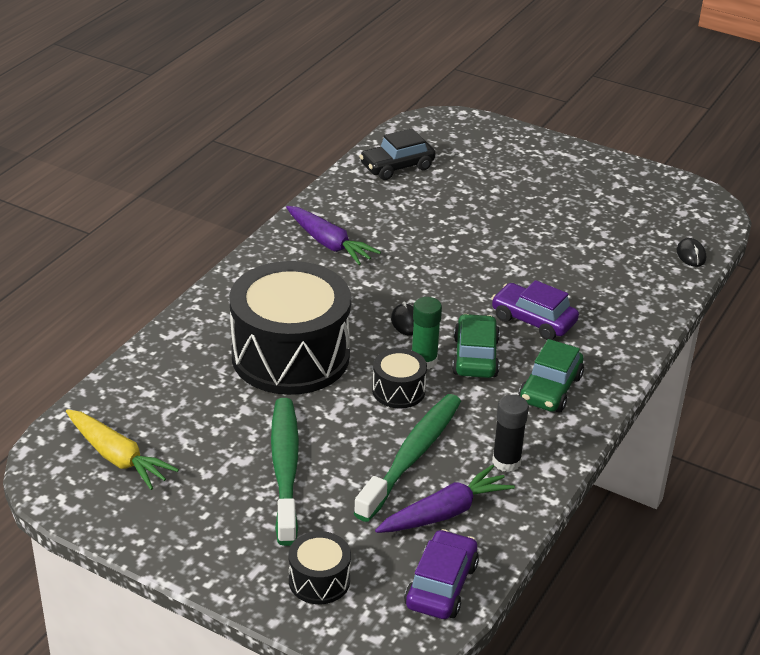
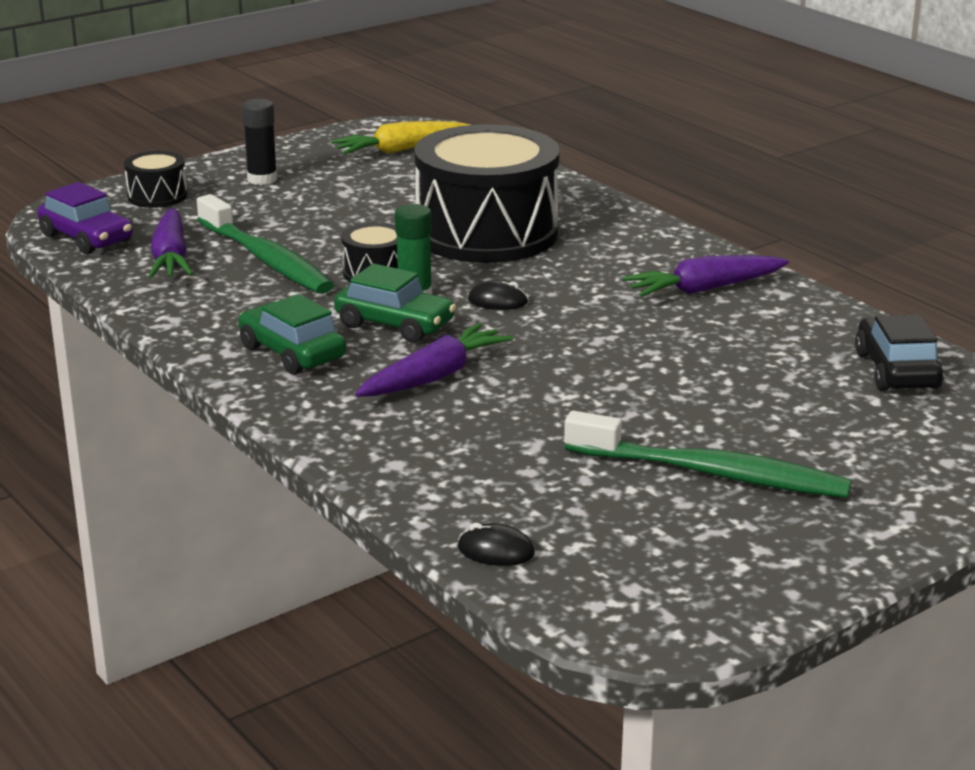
camera: 115 degrees right, 10 degrees down
(285, 468) = (312, 205): green toothbrush -> green toothbrush (712, 473)
(506, 462) = (204, 300): black glue stick -> black glue stick (262, 179)
(533, 320) = (434, 376): purple car -> purple carrot

